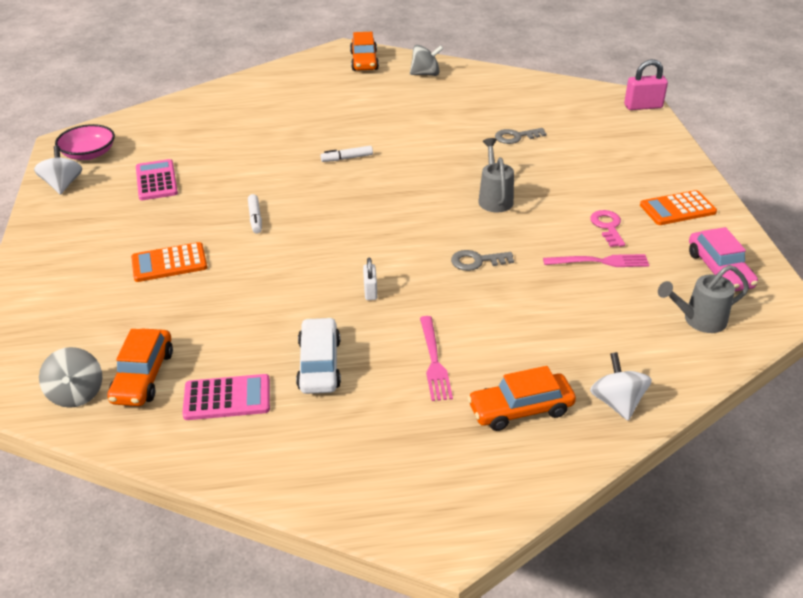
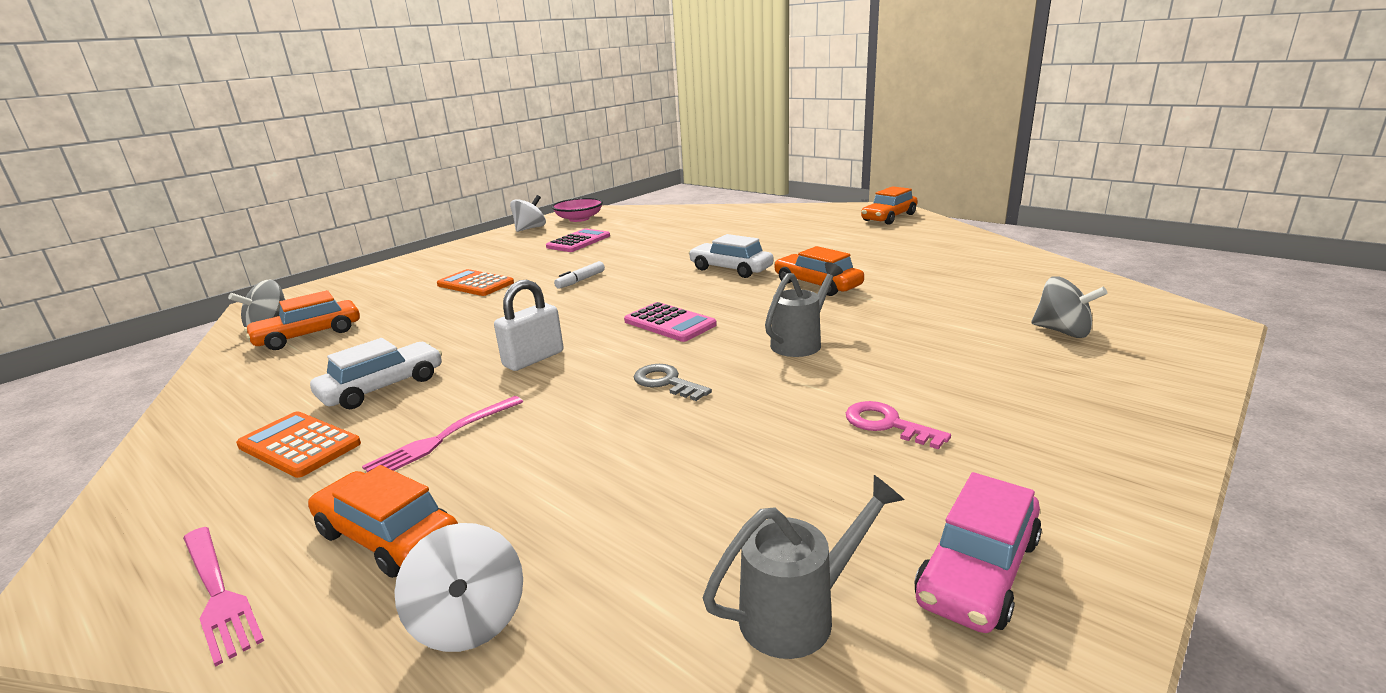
camera: 50 degrees right, 15 degrees down
(227, 398) = (298, 373): pink calculator -> pink calculator (669, 323)
(347, 158) = (731, 269): white marker -> white car
(370, 291) = (533, 359): white padlock -> white padlock, size x1.65
(426, 74) = (933, 237): grey spinning top -> grey spinning top (1062, 331)
(427, 149) = (817, 284): none -> orange car
(516, 137) = (937, 305): grey key -> none
(601, 261) = (800, 453): pink fork -> pink fork (219, 594)
(607, 227) = (887, 424): pink key -> pink key turned 90 degrees counterclockwise
(617, 402) = (470, 621): white spinning top -> white spinning top turned 120 degrees clockwise
(643, 106) = (1201, 332): pink padlock -> none
(677, 209) = (1048, 456): orange calculator -> orange calculator (299, 445)
(699, 320) = (798, 613): grey watering can -> grey watering can turned 120 degrees clockwise

